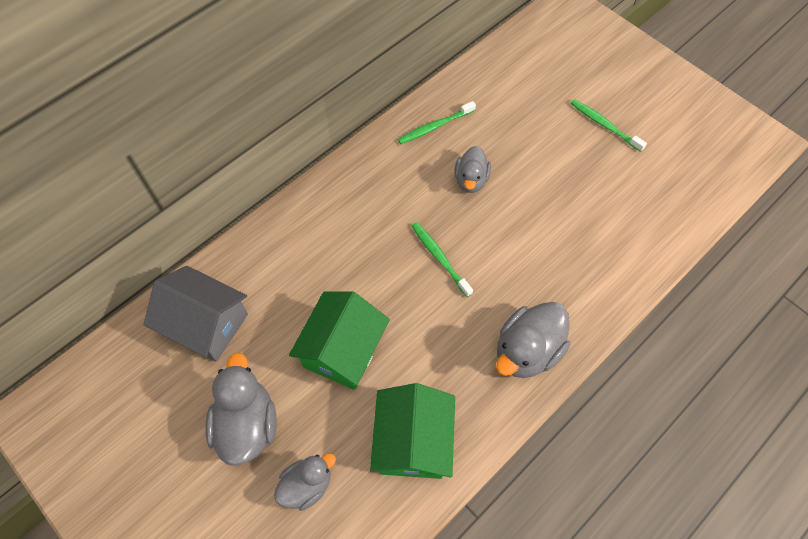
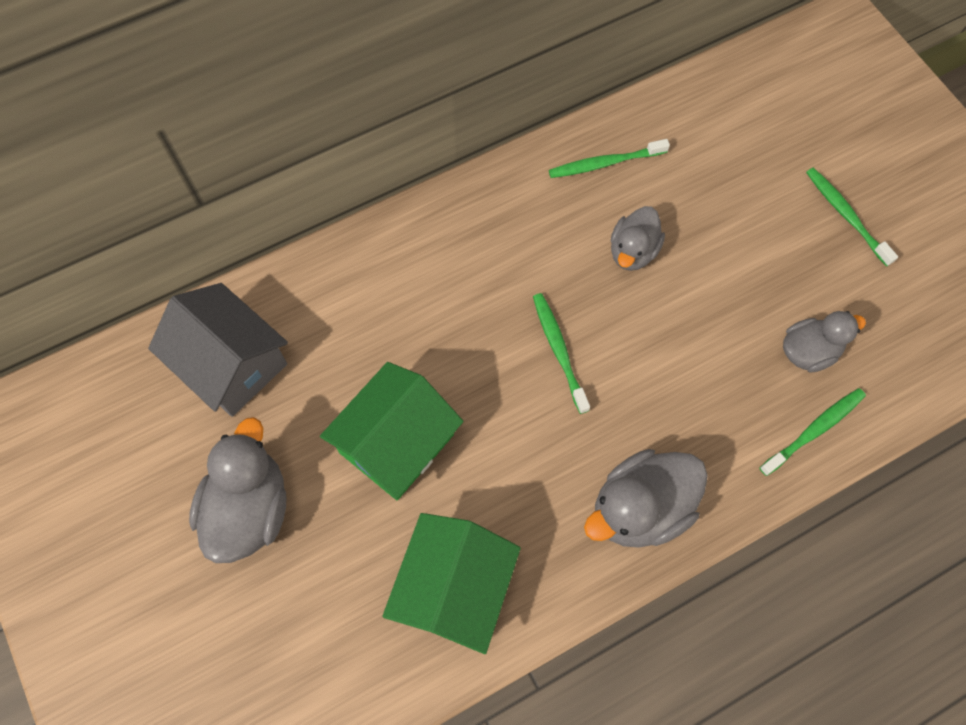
camera: 15 degrees right, 5 degrees up
(307, 485) = (303, 608): grey duck -> grey duck (808, 351)
(627, 269) = (814, 430): none -> green toothbrush

